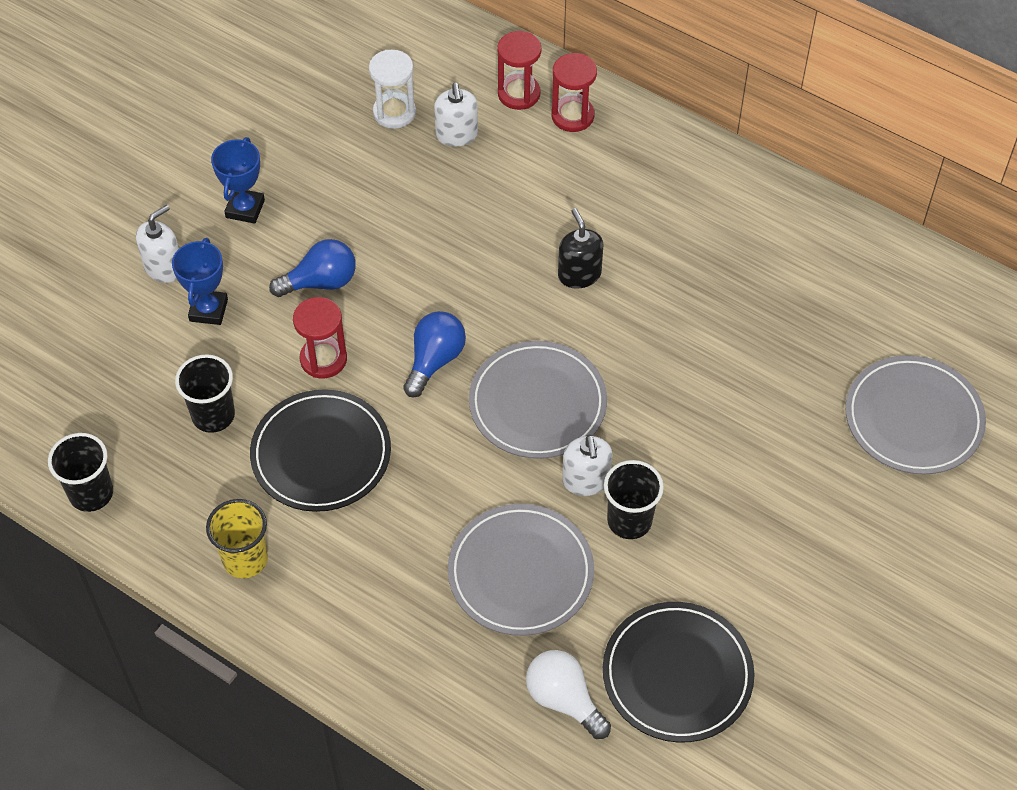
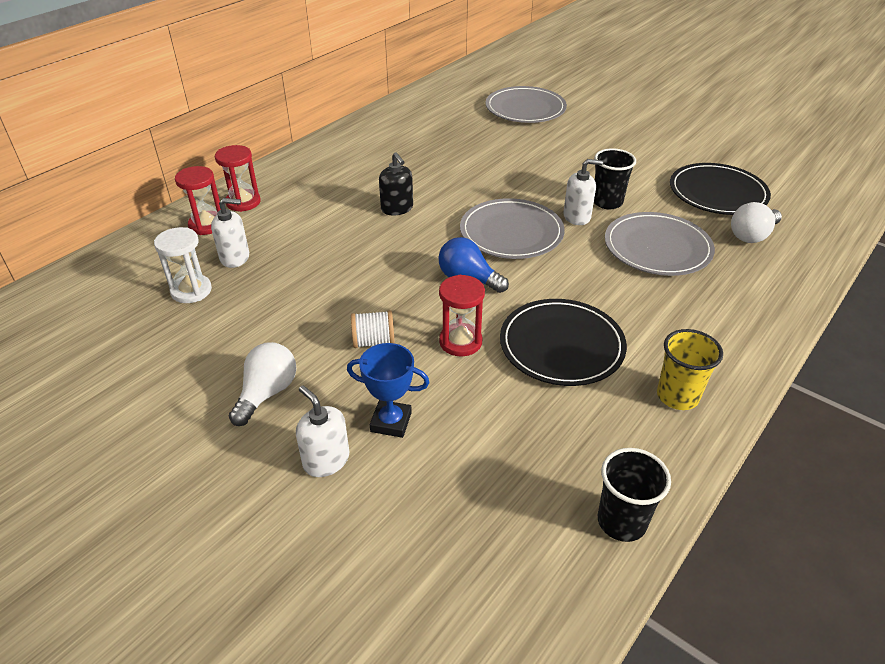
camera: 85 degrees left, 15 degrees down
(213, 415) = (520, 418): black cup -> none
(245, 209) = (267, 393): blue trophy -> white light bulb
(320, 282) = (373, 341): blue light bulb -> white spool
(579, 274) = (397, 208): black soap dispenser -> black soap dispenser turned 105 degrees counterclockwise

